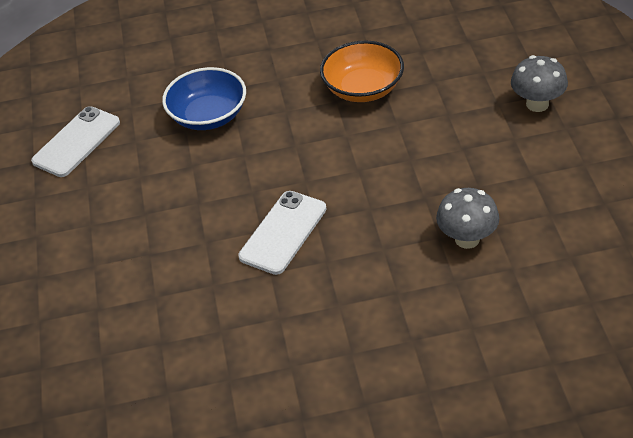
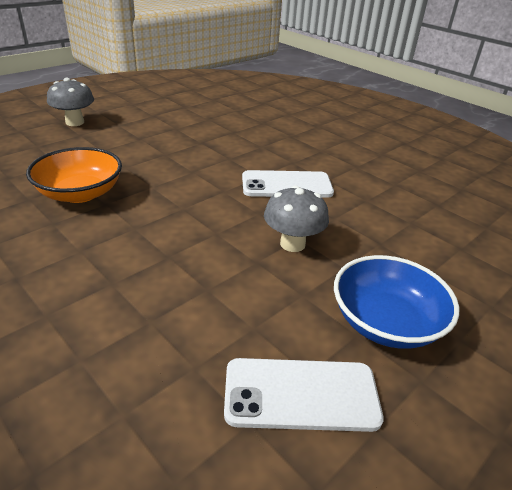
camera: 130 degrees left, 10 degrees down
(208, 116) = (171, 280): blue bowl -> blue bowl (386, 322)
(467, 239) = (227, 124): grey mushroom -> grey mushroom (292, 244)

